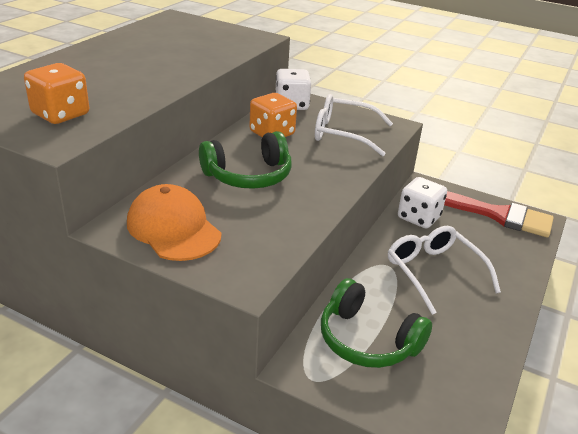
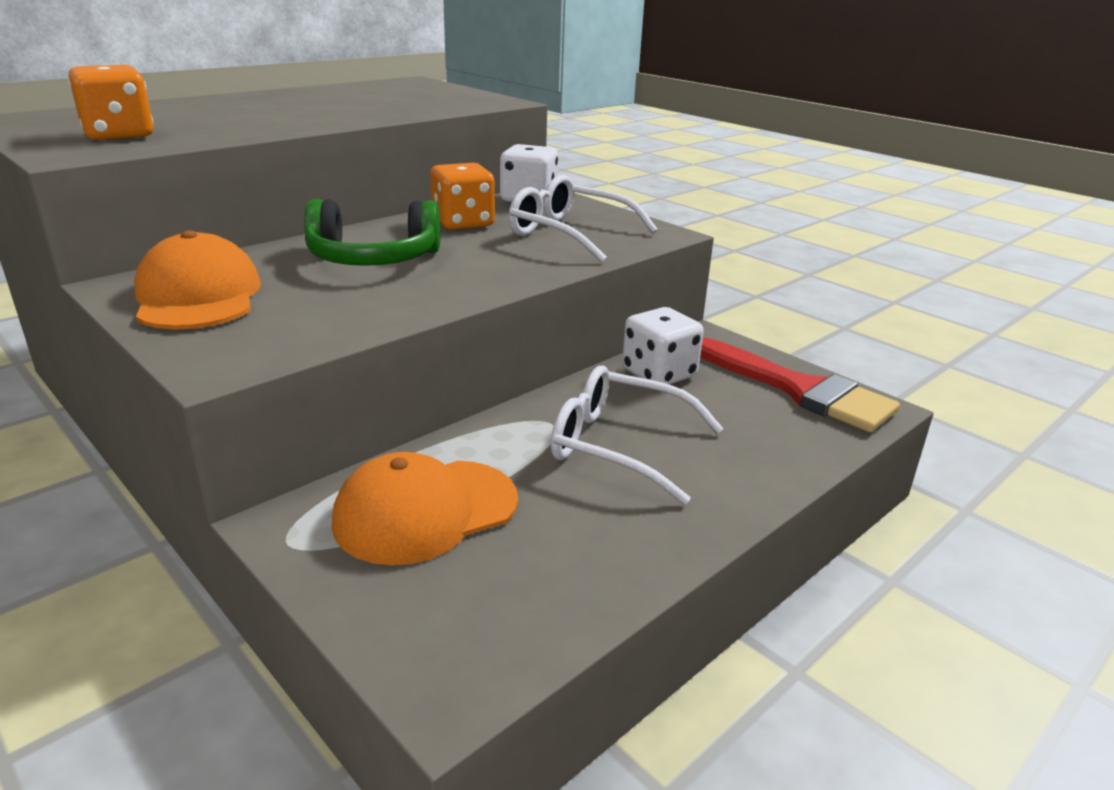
camera: 20 degrees right, 5 degrees down
(367, 340) = (425, 511): green headphones -> orange cap
(434, 273) = (620, 446): white glasses -> white glasses turned 60 degrees counterclockwise

